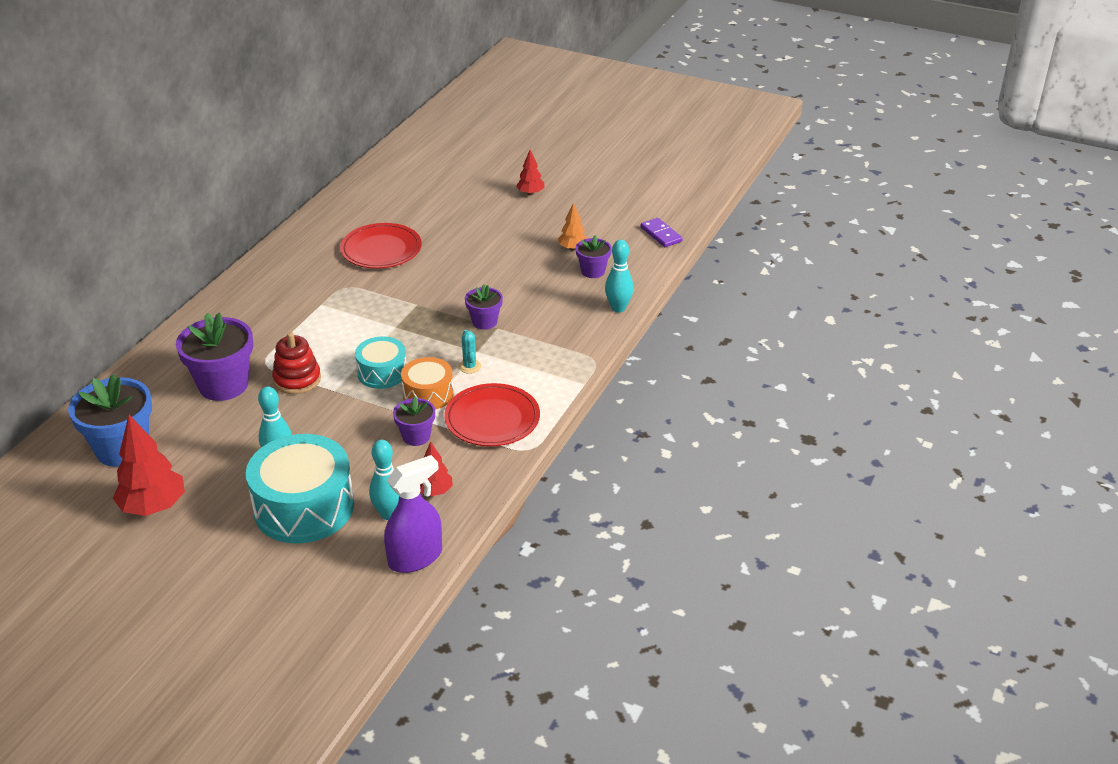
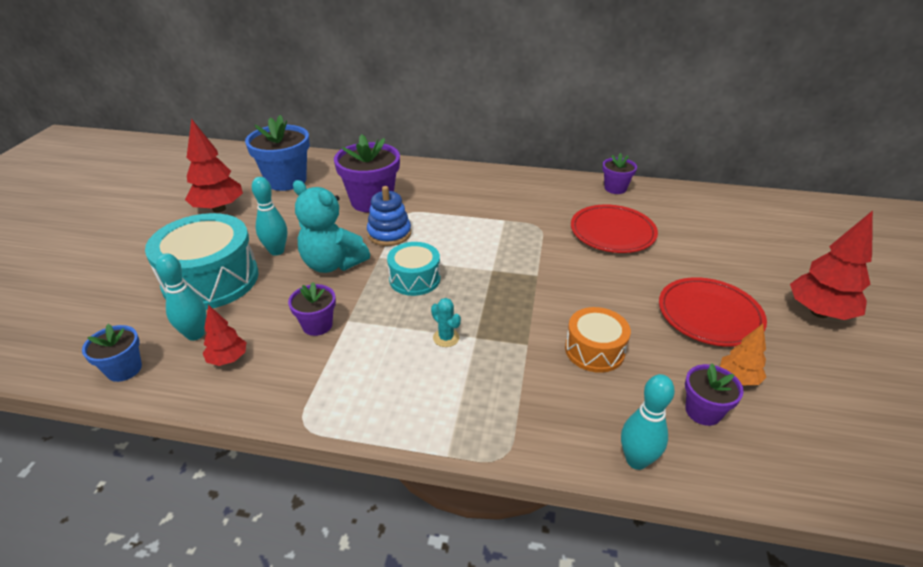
camera: 75 degrees right, 0 degrees up
(297, 379) = (389, 234): red stacking toy -> blue stacking toy
(327, 421) = (332, 264): none -> turquoise teddy bear
(415, 557) = (124, 369): purple spray bottle -> blue flower pot
(428, 394) = (389, 317): orange drum -> orange drum (594, 350)
(469, 366) = (446, 338): turquoise cactus -> turquoise cactus turned 75 degrees clockwise
(484, 322) = (533, 331): purple flower pot -> purple flower pot (615, 188)
(492, 419) = (356, 378): red plate -> red plate (709, 315)
(530, 193) = (819, 312): red tree -> red tree, size x1.79
(661, 234) = (866, 479): purple domino -> none

